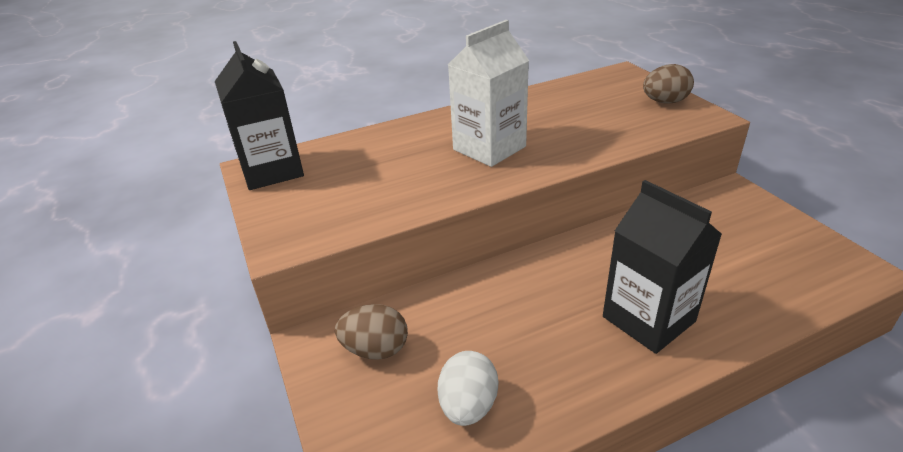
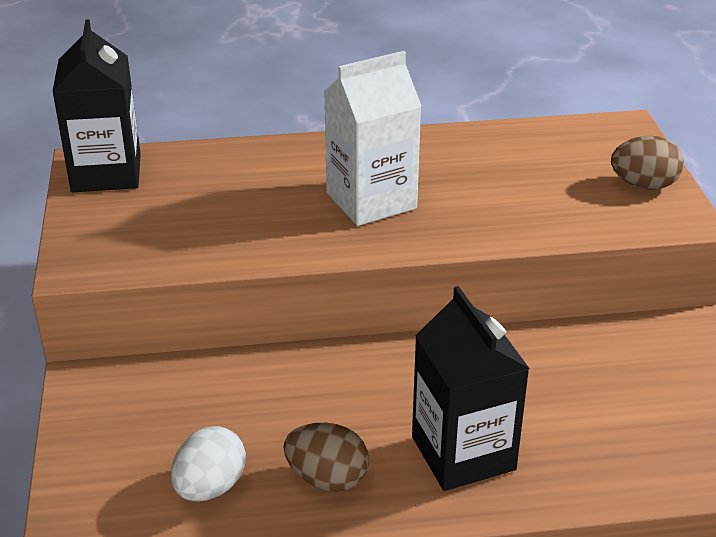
camera: 15 degrees right, 0 degrees up
(375, 349) = (145, 406): brown egg -> brown egg (327, 478)

